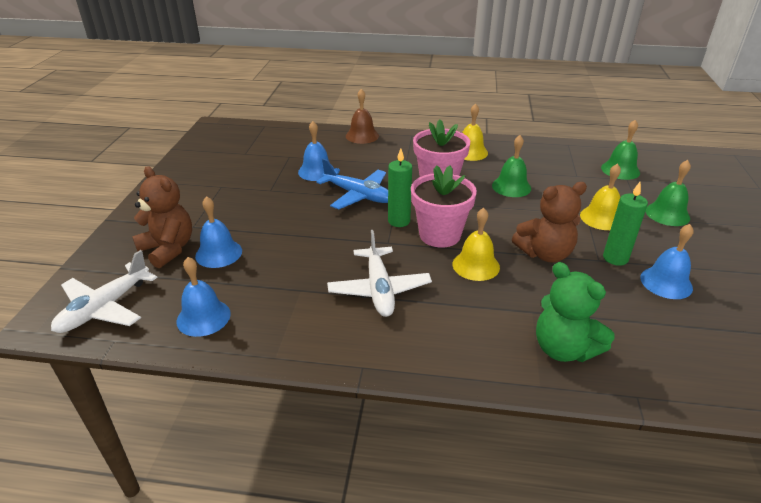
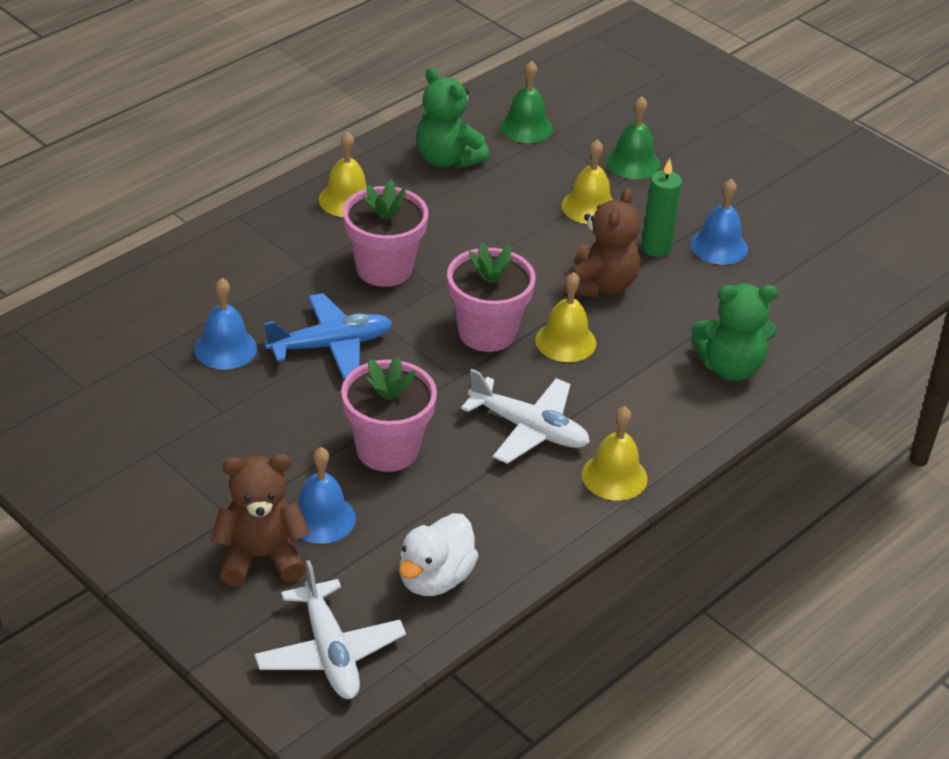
camera: 55 degrees left, 5 degrees up
(203, 317) = (435, 578): blue bell -> white duck
(298, 248) = (387, 450): none -> pink flower pot
(362, 136) = (180, 258): brown bell -> none
(380, 348) = (614, 476): none -> yellow bell
(399, 221) = (425, 346): green candle -> none
(511, 187) = (460, 222): green bell -> none
(550, 162) = (447, 159): none -> green teddy bear

